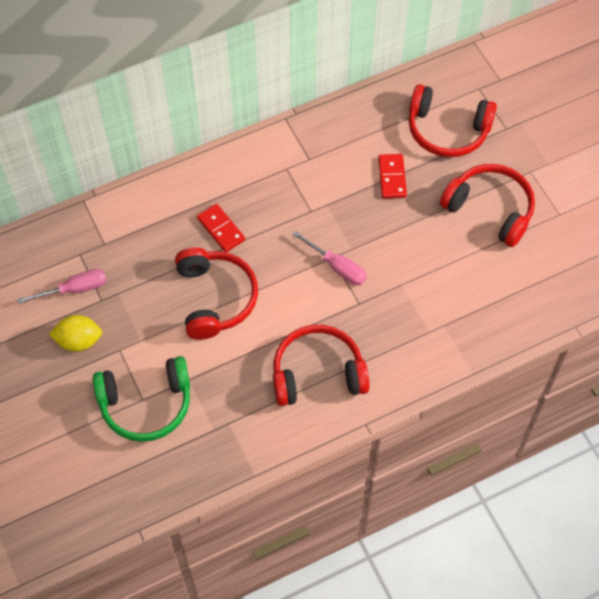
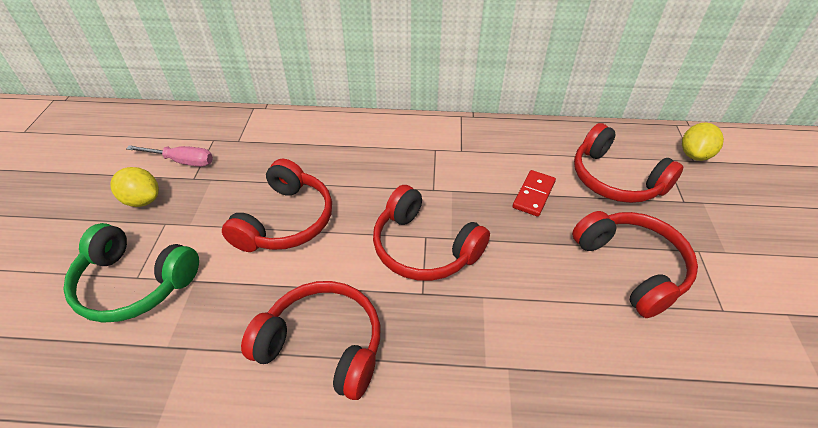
camera: 30 degrees right, 15 degrees down
(221, 229) = (340, 170): red domino -> none
(337, 267) = (424, 247): pink screwdriver -> red headphones
(499, 73) = (694, 155): none -> yellow lemon

